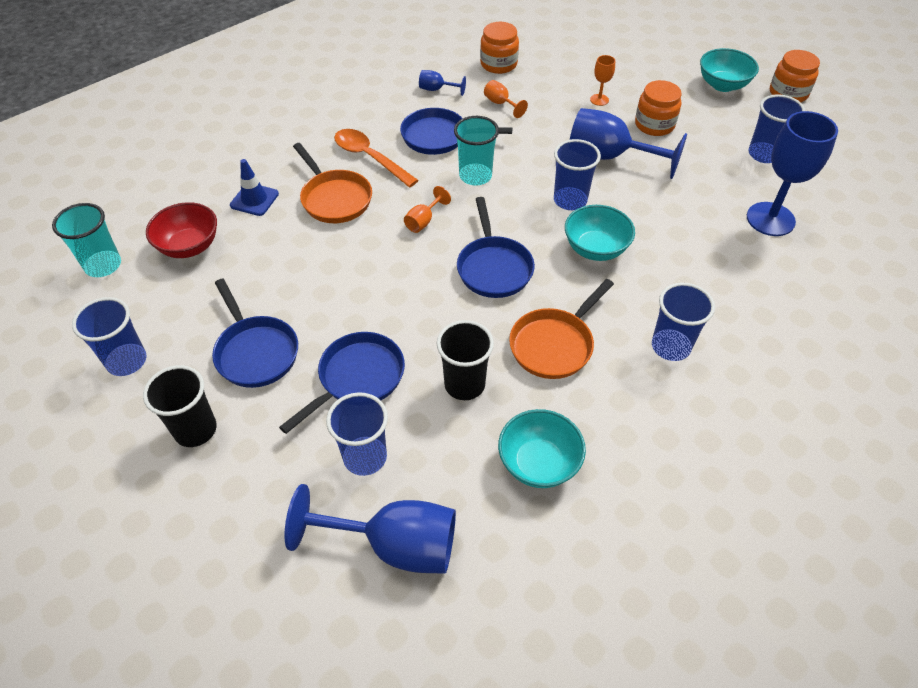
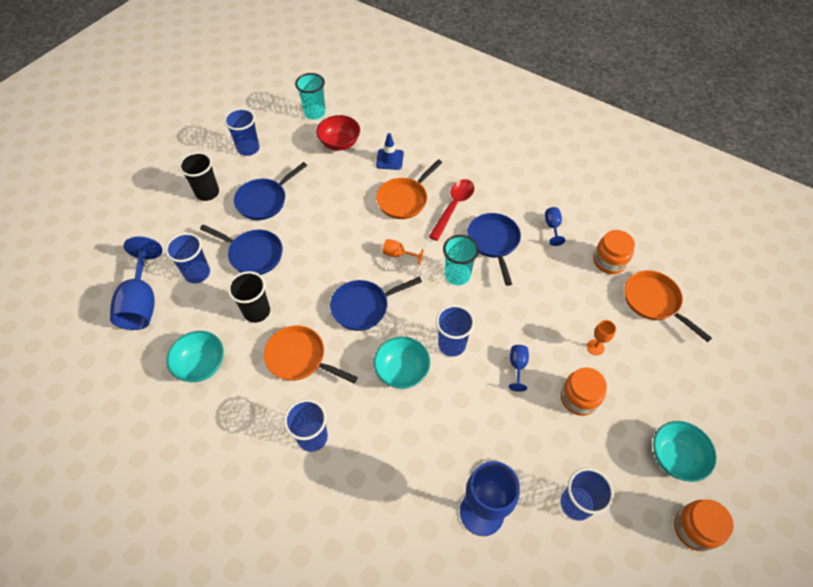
camera: 75 degrees right, 5 degrees up
(370, 158) = (453, 207): orange spoon -> red spoon
(500, 104) = (554, 274): orange goblet -> none
(557, 51) = (654, 302): none -> orange pan
(609, 157) = (517, 366): blue goblet -> blue goblet, size x0.46

